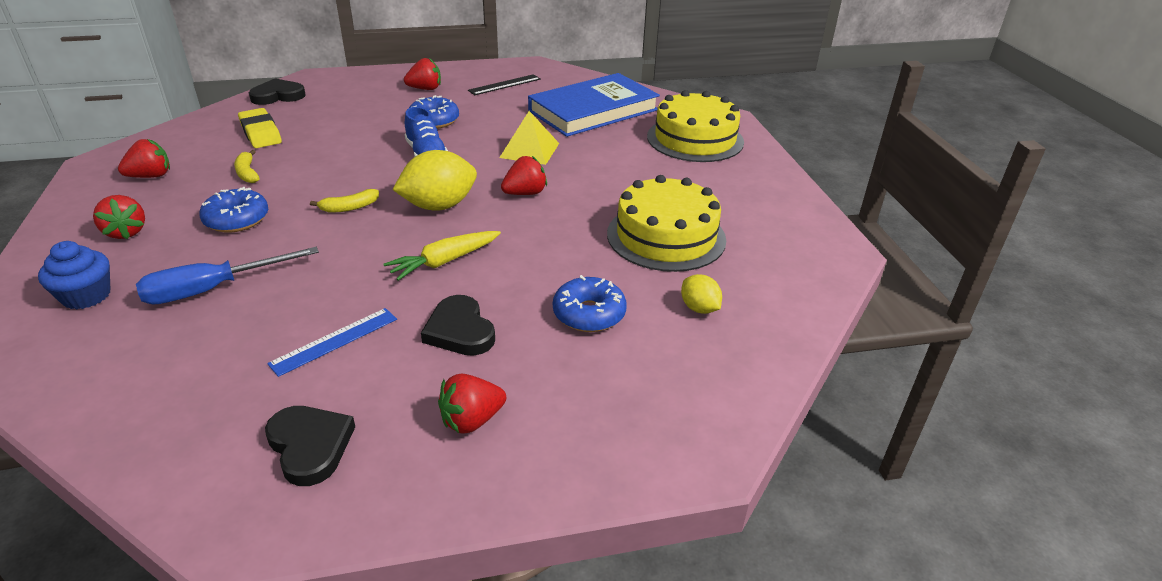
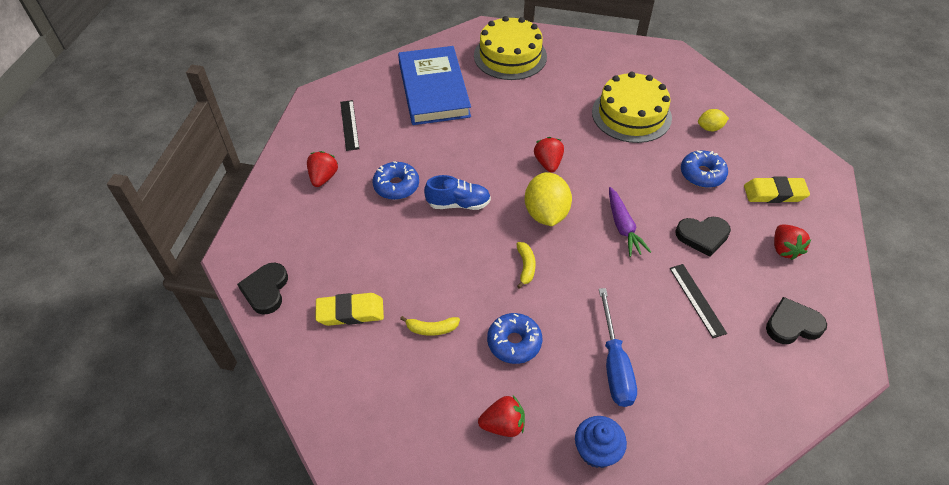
camera: 65 degrees left, 15 degrees up
(151, 176) = (400, 406): red strawberry -> none
(334, 341) = (697, 300): blue ruler -> black ruler
(444, 262) = (623, 227): yellow carrot -> purple carrot
(529, 150) = (482, 143): yellow pyramid -> none
(596, 395) = (774, 193): none -> yellow eraser

